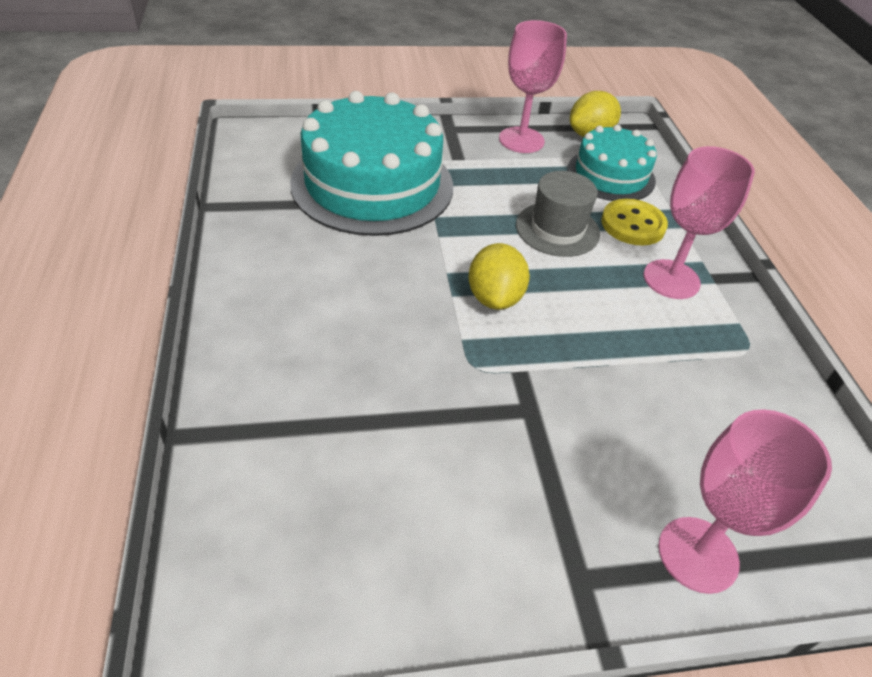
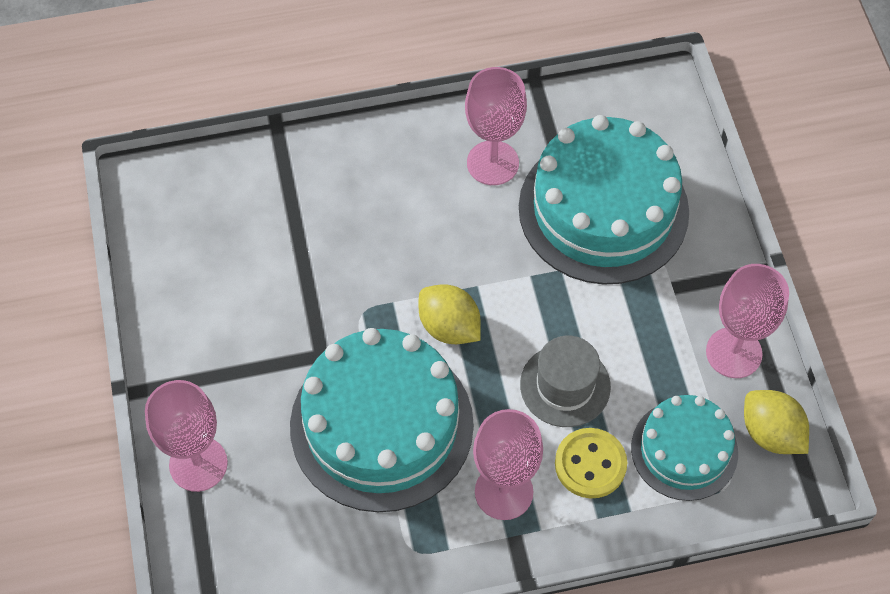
camera: 90 degrees right, 15 degrees up
(298, 245) = (492, 163): none -> pink goblet
(495, 298) = (449, 327): yellow lemon -> yellow lemon turned 45 degrees clockwise
(614, 361) = (381, 425): none -> turquoise cake

